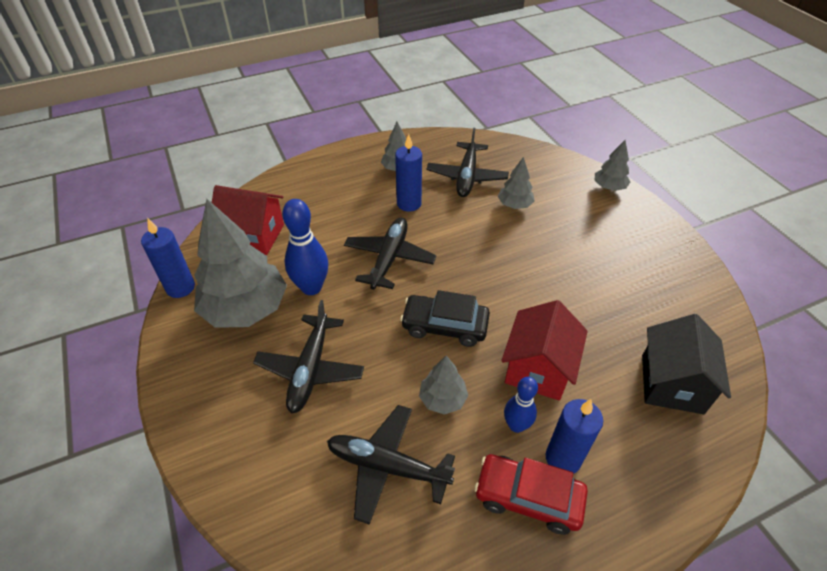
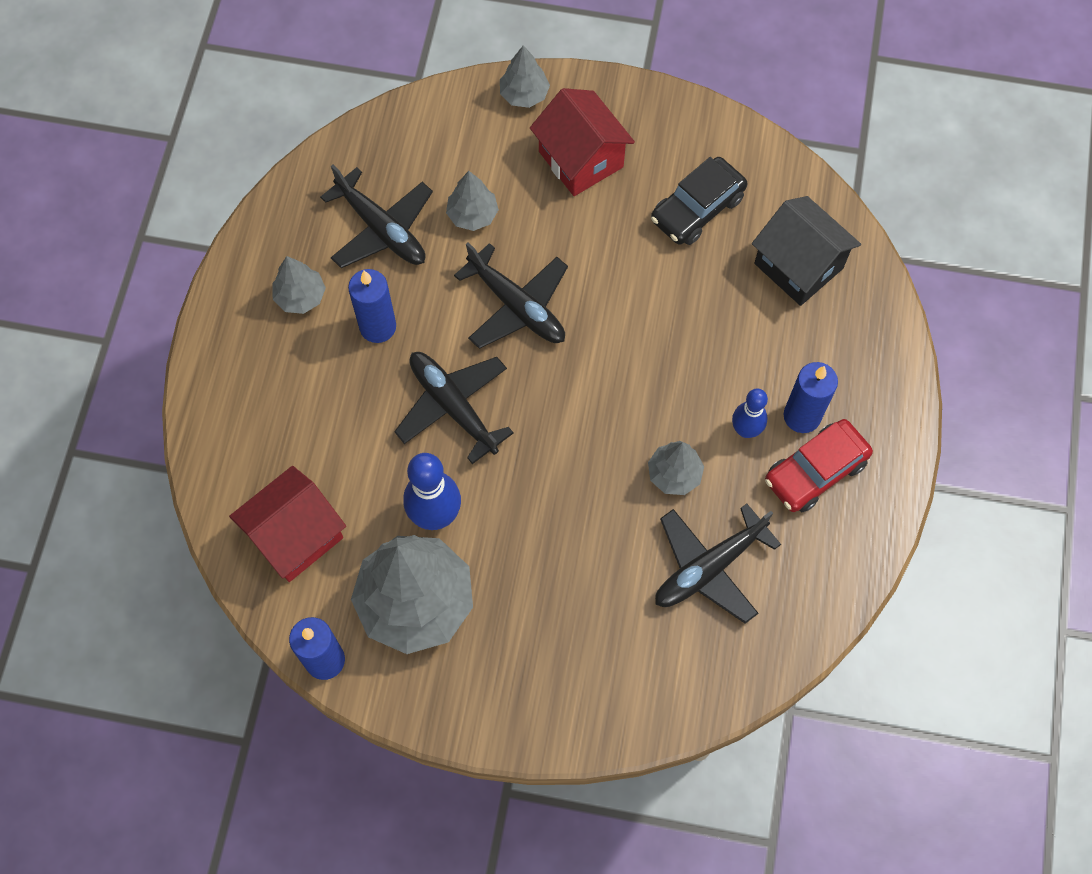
camera: 55 degrees left, 20 degrees up
(310, 369) = (551, 577): black plane -> black plane (517, 306)
(444, 326) = (591, 413): black car -> black car (697, 209)
(538, 369) = (702, 365): red house -> red house (581, 159)

